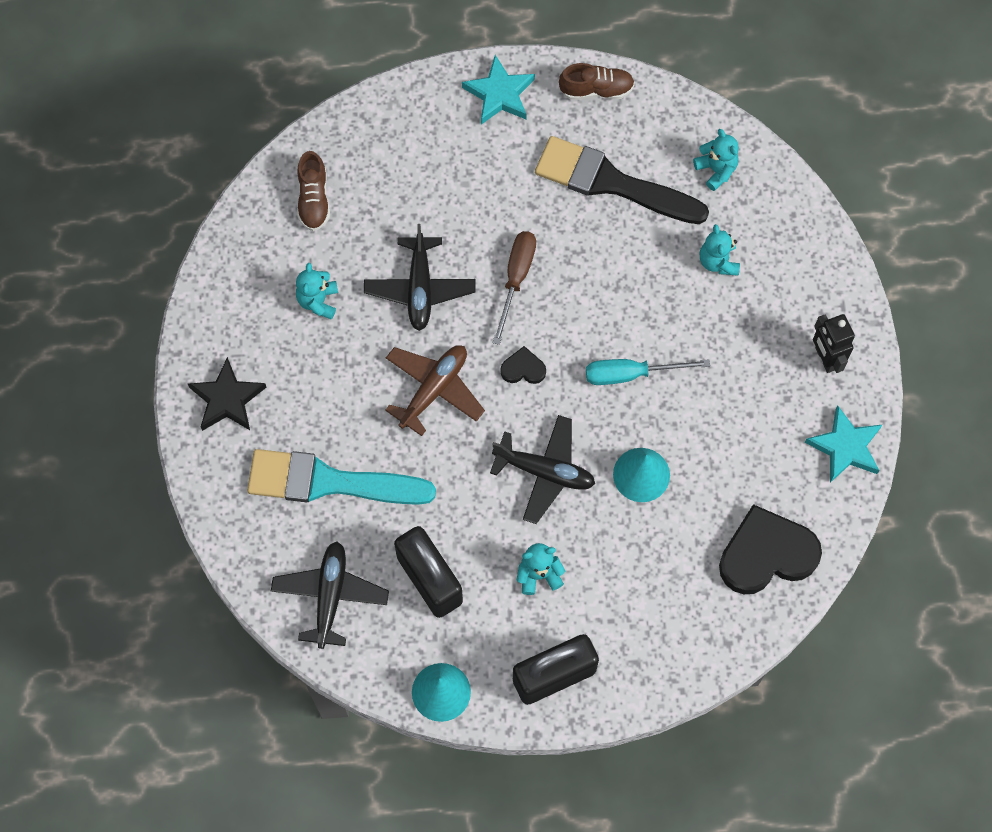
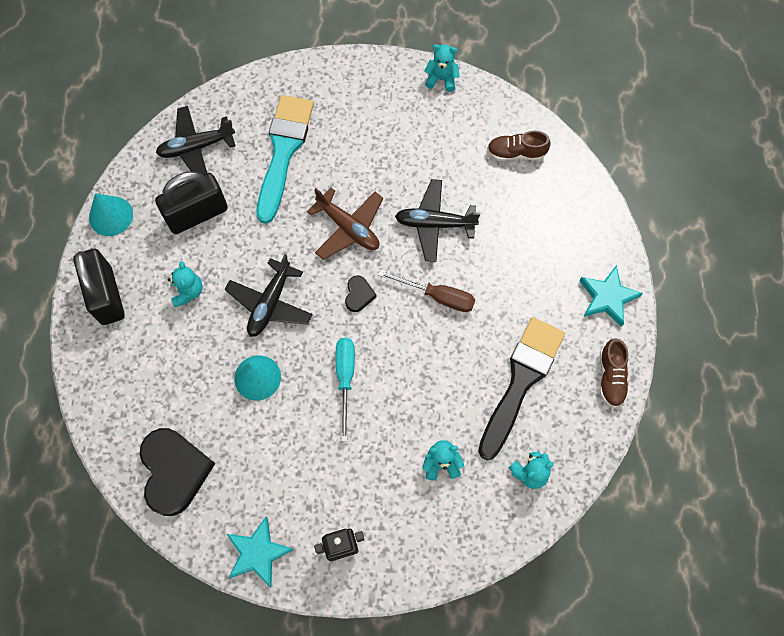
camera: 95 degrees right, 0 degrees up
(227, 399) = (356, 88): black star -> none
(318, 301) = (430, 151): turquoise teddy bear -> turquoise teddy bear (441, 79)
(330, 596) = (196, 147): black plane -> black plane turned 150 degrees clockwise

